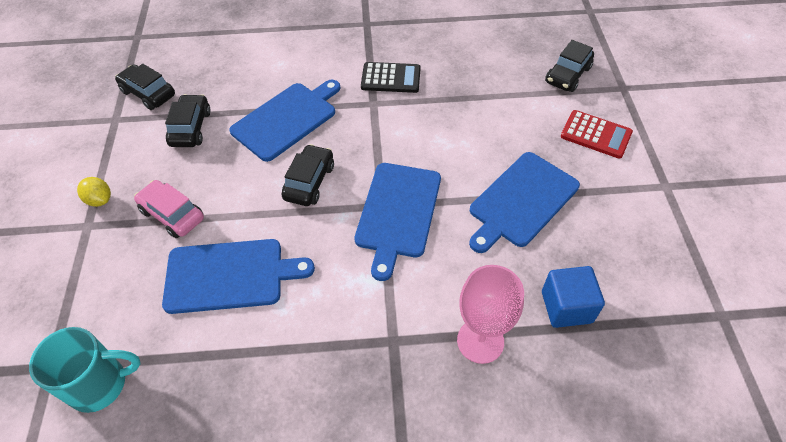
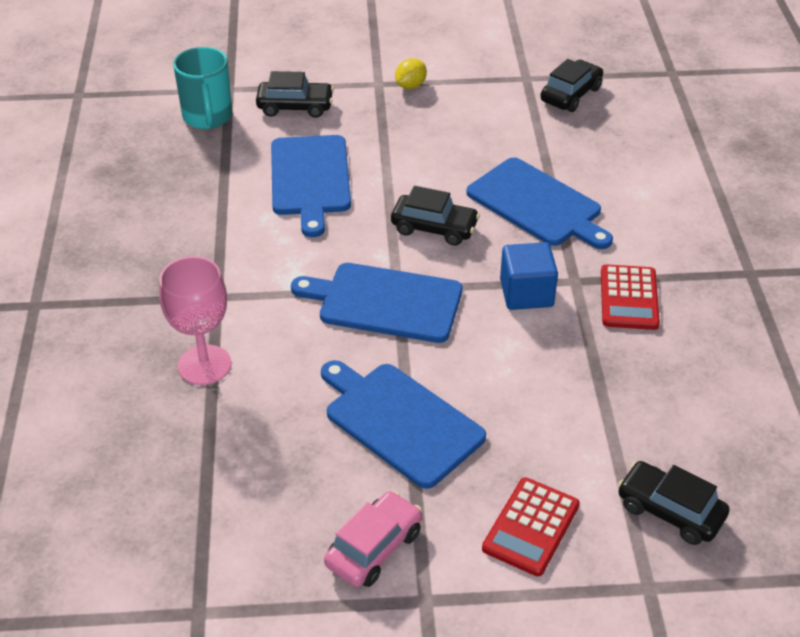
camera: 90 degrees right, 10 degrees down
(172, 214) = (390, 133): pink car -> pink car (374, 548)
(190, 128) = (516, 131): black car -> black car (295, 107)
(391, 78) = (629, 298): black calculator -> red calculator
(566, 307) = (235, 447): blue cube -> blue cube (526, 293)

